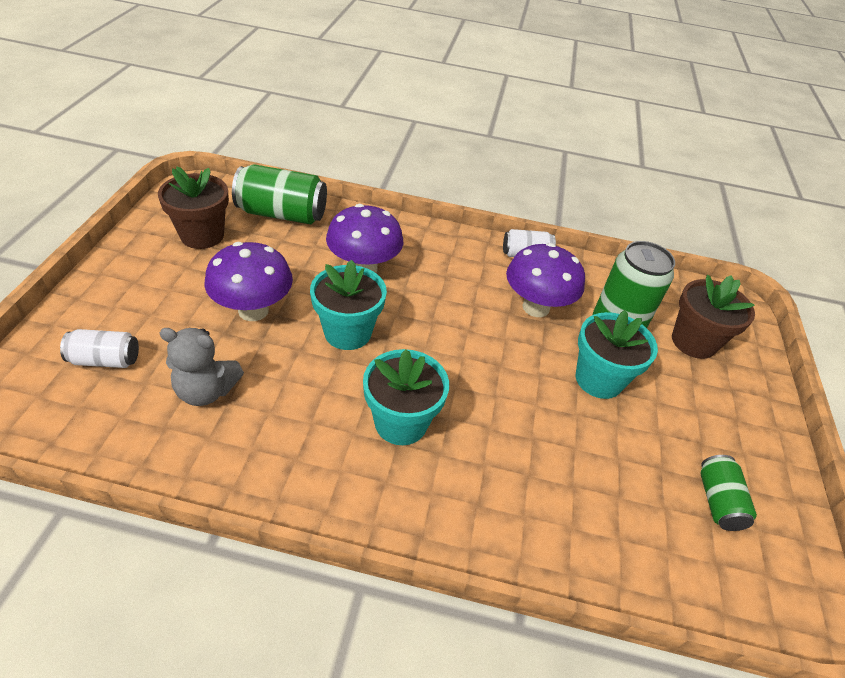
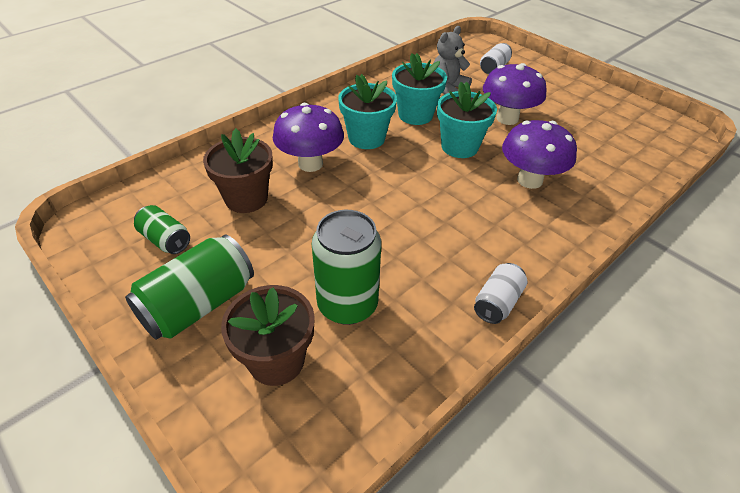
camera: 130 degrees right, 0 degrees up
(202, 235) = (608, 121): brown flower pot -> brown flower pot (246, 198)
(282, 214) = (630, 164): green can -> green can (199, 305)
(536, 307) = (415, 261): purple mushroom -> purple mushroom (310, 164)
(599, 379) = (309, 248): turquoise flower pot -> turquoise flower pot (415, 115)

